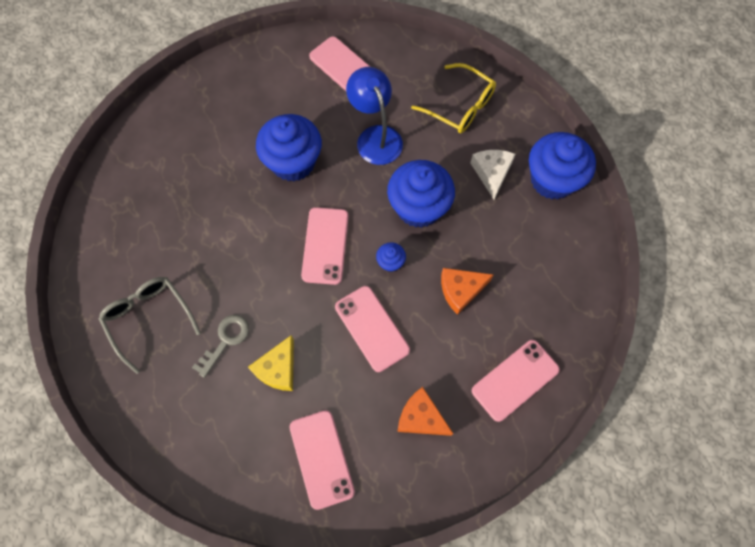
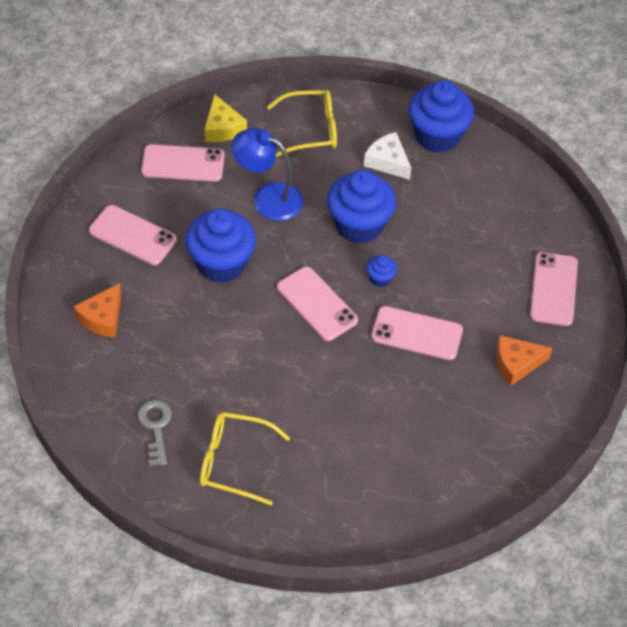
camera: 45 degrees left, 15 degrees down
(149, 319) = (234, 462): grey glasses -> yellow glasses
(225, 340) = (315, 428): grey key -> grey key (156, 427)
(278, 369) = (378, 415): yellow cheese -> yellow cheese (222, 128)
(321, 459) = (477, 446): pink phone -> pink phone (132, 235)
(461, 290) = (453, 259): orange cheese -> orange cheese (102, 318)

